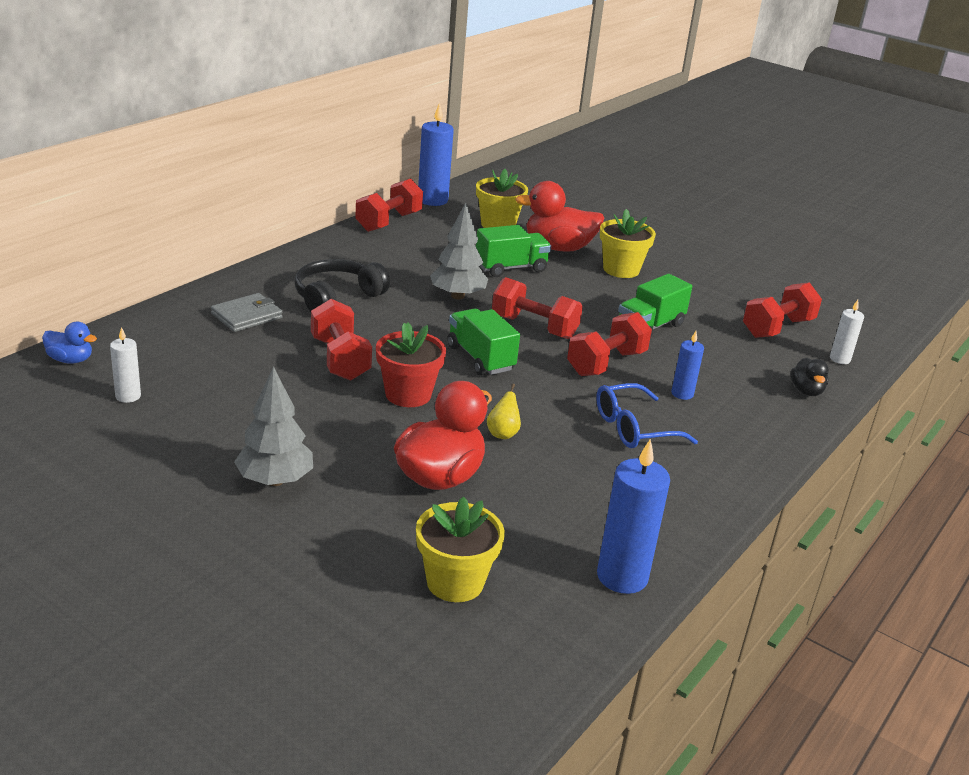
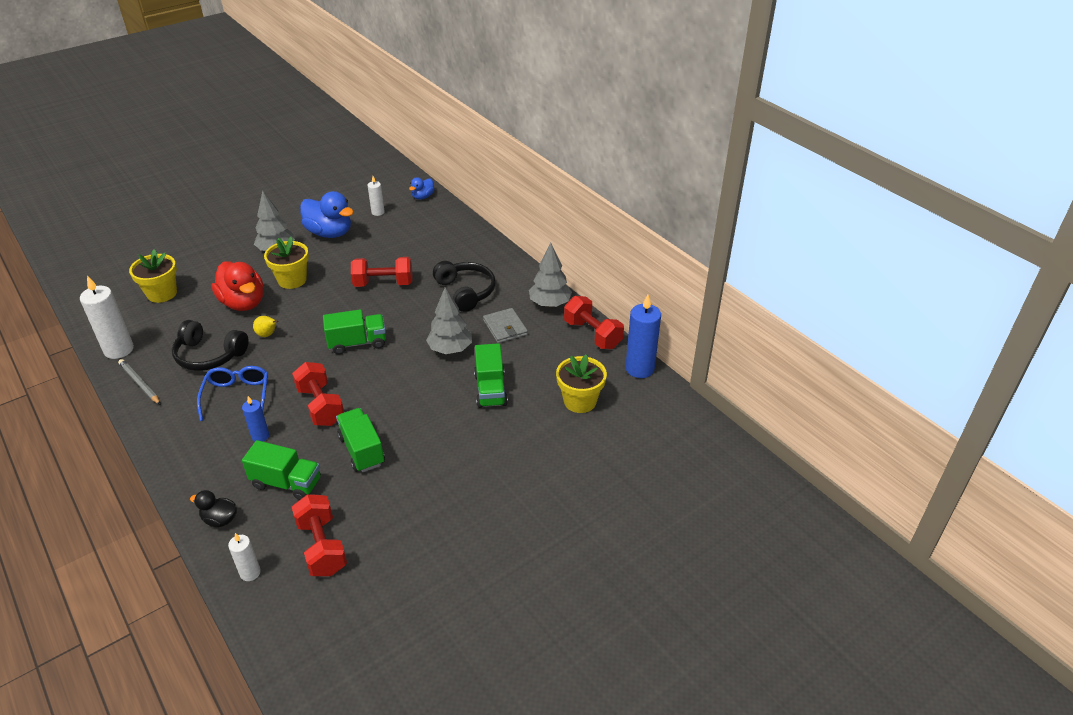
camera: 110 degrees right, 10 degrees up
(206, 434) = (330, 233): none -> blue duck
(246, 316) = (452, 254): grey wallet -> grey wallet (505, 327)
(341, 245) = (549, 304): none -> grey tree
(408, 394) = (330, 304): red flower pot -> none
(534, 327) = (388, 380): red dumbbell -> none
(558, 248) = (524, 431): red duck -> none
(576, 475) = (209, 355): none -> black headphones
(621, 269) = (470, 464): yellow flower pot -> yellow flower pot (292, 280)
(622, 577) = (119, 350): blue candle -> white candle
(673, 524) = (140, 383): none -> grey pencil
(728, 362) = (287, 483): none -> green truck

